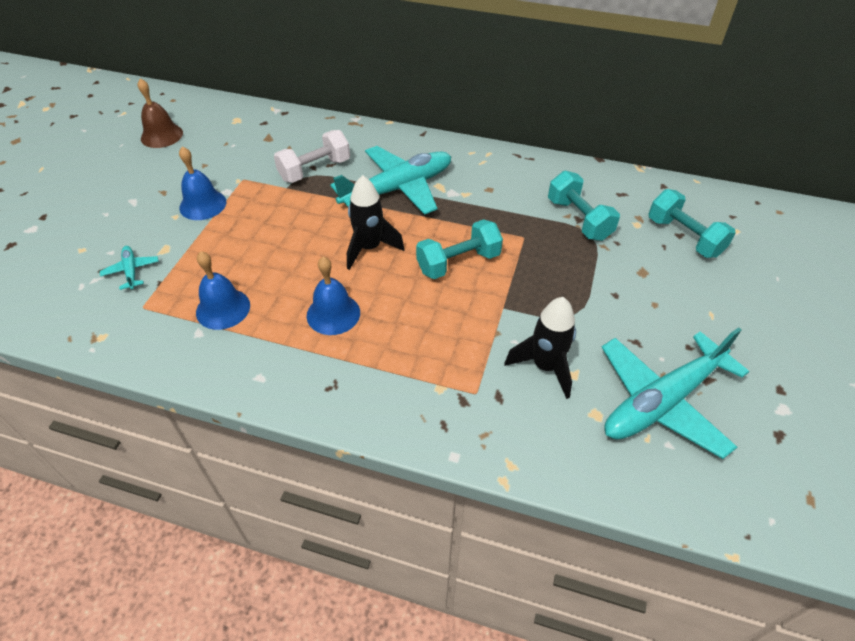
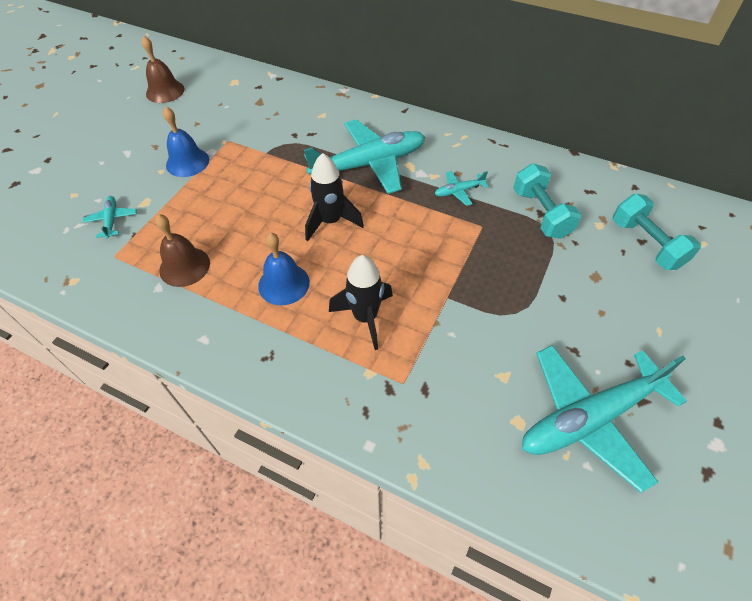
camera: 10 degrees right, 5 degrees up
(223, 308) = (184, 266): blue bell -> brown bell
(315, 170) = (295, 138): white dumbbell -> none
(458, 263) = (412, 246): turquoise dumbbell -> none
(494, 206) = (459, 191): none -> turquoise plane
(545, 367) = (477, 364): black rocket -> black rocket (365, 317)

